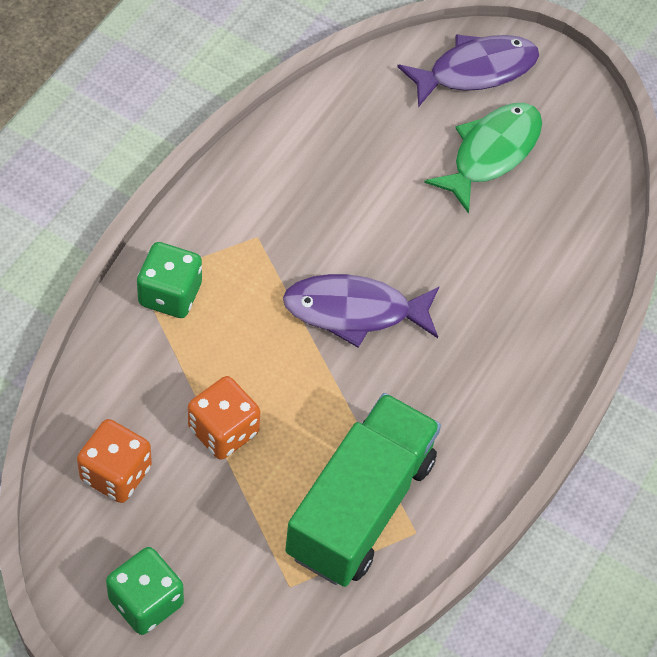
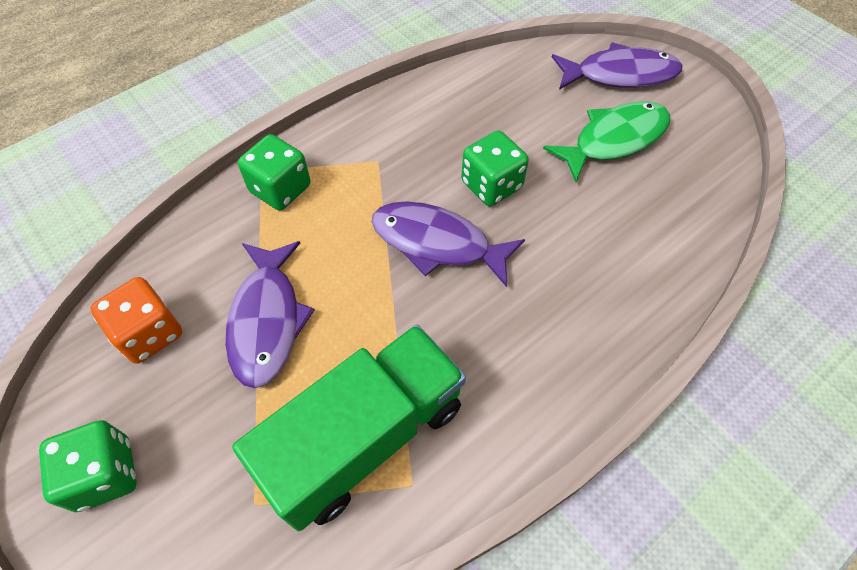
camera: 25 degrees right, 0 degrees up
(223, 431) = (267, 320): orange dice -> purple fish
(385, 235) = (491, 185): none -> green dice

